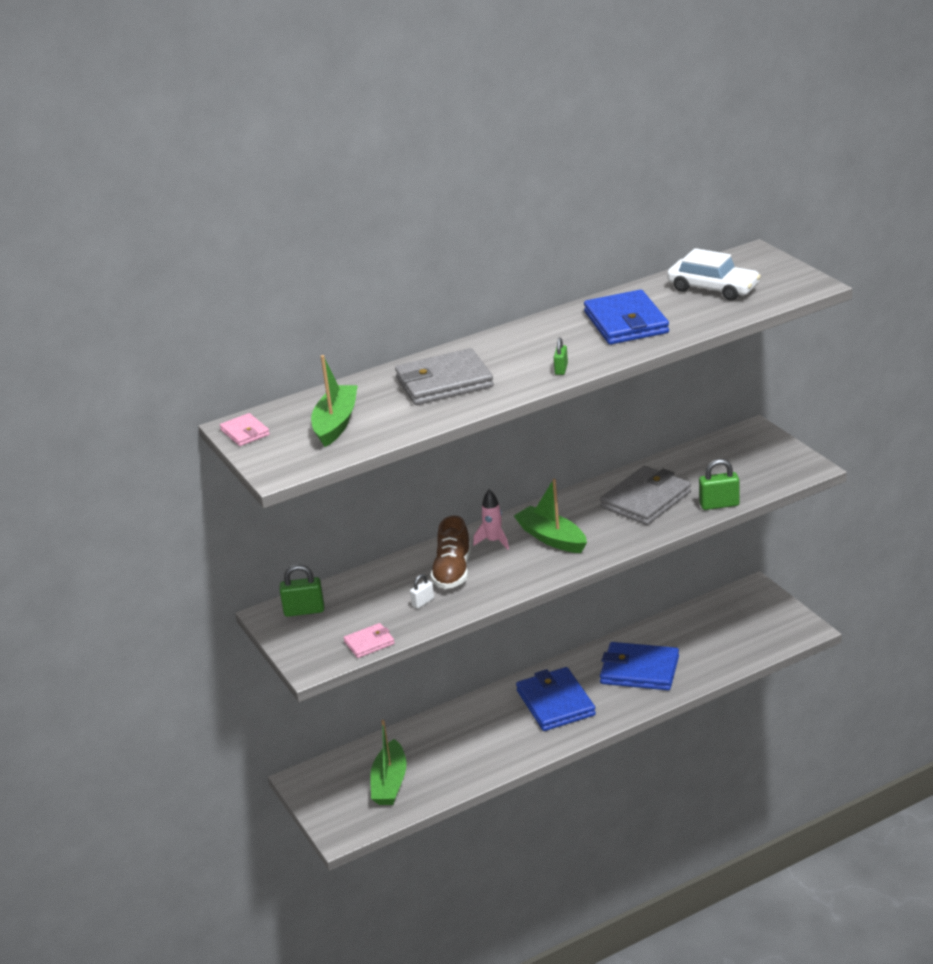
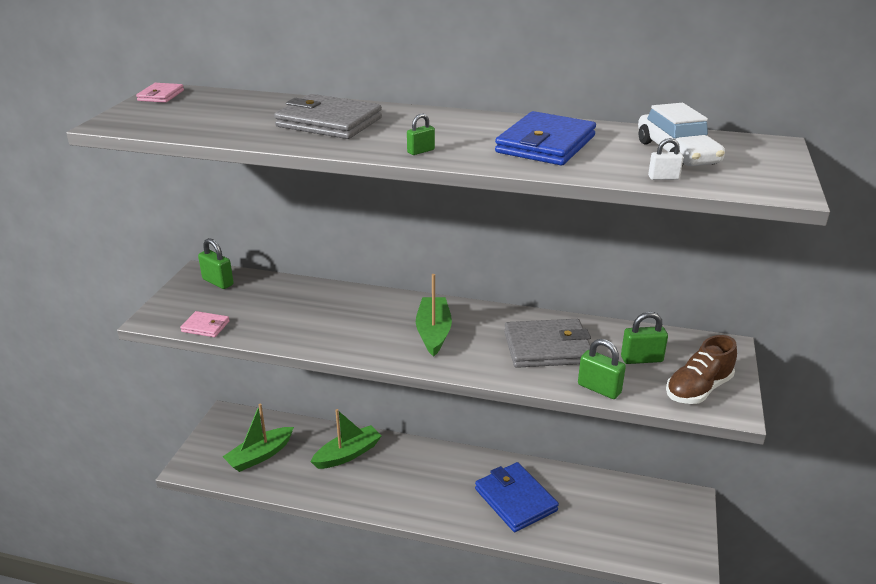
camera: 40 degrees right, 0 degrees up
(336, 423) = (211, 114): green boat -> green boat (348, 454)
(423, 602) = (281, 321): white padlock -> white padlock (663, 178)
(453, 572) = (334, 313): brown shoe -> brown shoe (698, 389)
(494, 541) = (395, 310): pink rocket -> none
(555, 703) = (427, 480): blue wallet -> none
(716, 470) = (641, 359): none -> green padlock

